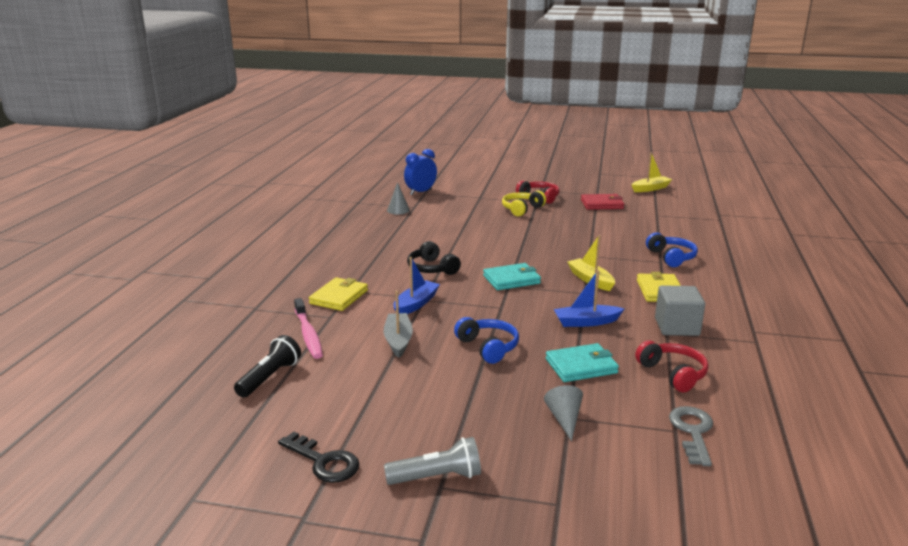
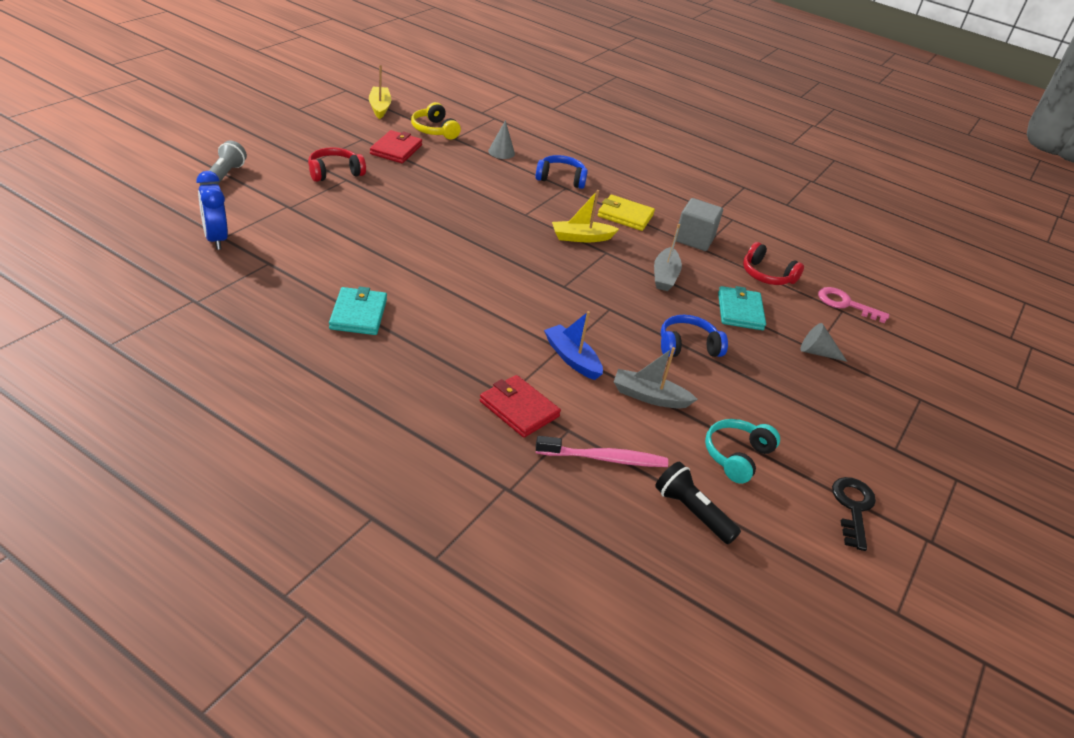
camera: 75 degrees left, 15 degrees up
(323, 461) = (853, 508): black key -> black key turned 45 degrees counterclockwise
(339, 297) = (519, 409): yellow wallet -> red wallet
(353, 389) = (736, 456): none -> turquoise headphones
(398, 210) = (268, 279): grey cone -> grey cone (501, 152)
(432, 268) = (486, 317): black headphones -> none
(437, 477) = (883, 446): grey flashlight -> grey flashlight (223, 177)
(511, 279) = (551, 279): turquoise wallet -> turquoise wallet (358, 314)
(521, 209) = (361, 197): yellow headphones -> yellow headphones (434, 130)
(586, 322) = (664, 276): blue boat -> grey boat
(673, 374) = (766, 275): red headphones -> red headphones turned 135 degrees counterclockwise
(692, 432) = (846, 304): grey key -> pink key

